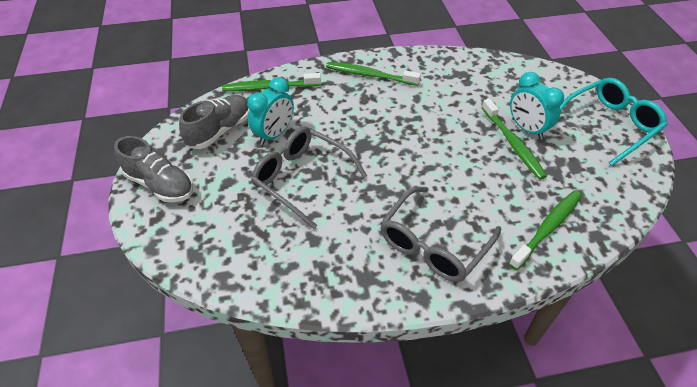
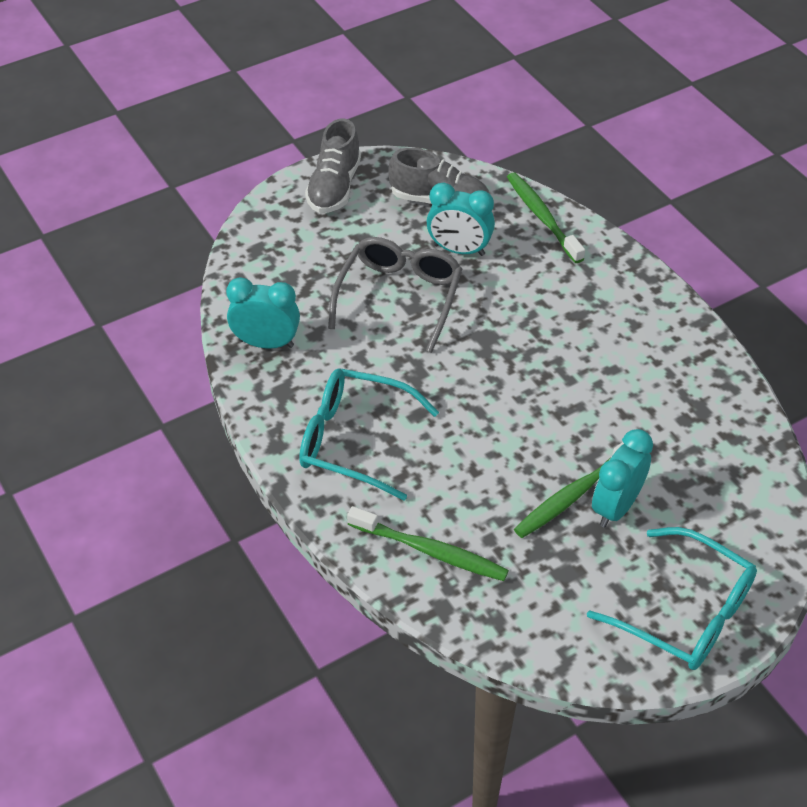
camera: 70 degrees right, 0 degrees up
(308, 276) = (266, 343): none -> turquoise clock
(370, 75) = (630, 308): green toothbrush -> none
(433, 244) = (354, 440): grey glasses -> turquoise glasses

